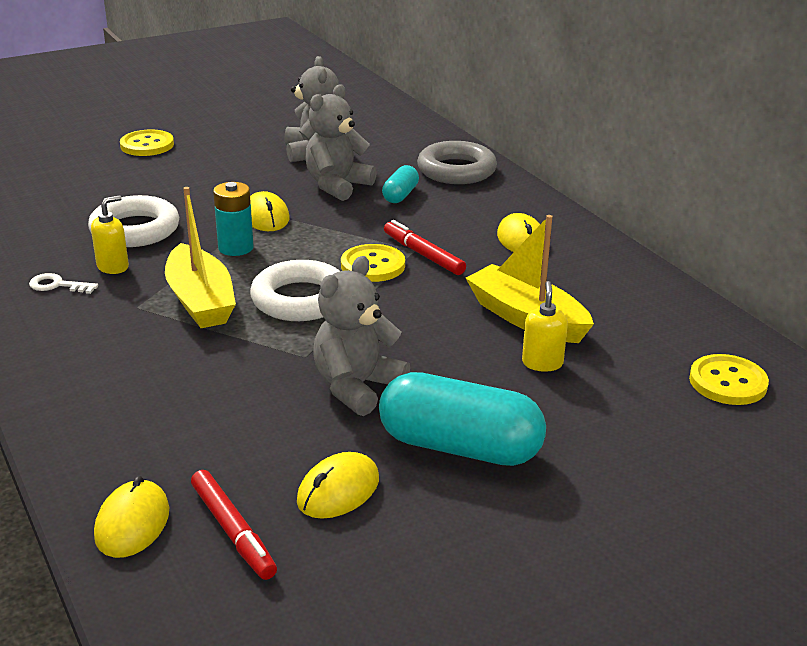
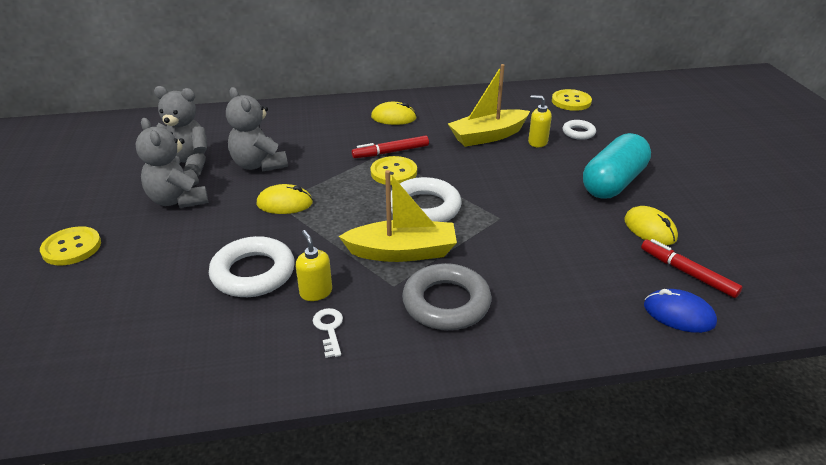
camera: 70 degrees left, 5 degrees up
(57, 285) = (329, 329): white key -> white key turned 135 degrees clockwise
(132, 523) = (679, 314): yellow mouse -> blue mouse
(233, 531) = (687, 273): red marker -> red marker turned 120 degrees counterclockwise
(235, 248) = (327, 224): turquoise battery -> none
(357, 387) = (544, 204): grey teddy bear -> grey teddy bear (178, 200)
(400, 195) = (297, 144): turquoise capsule -> none
(456, 170) = (278, 117): grey ring -> grey ring (446, 303)
(609, 399) = (578, 133): none -> white ring

